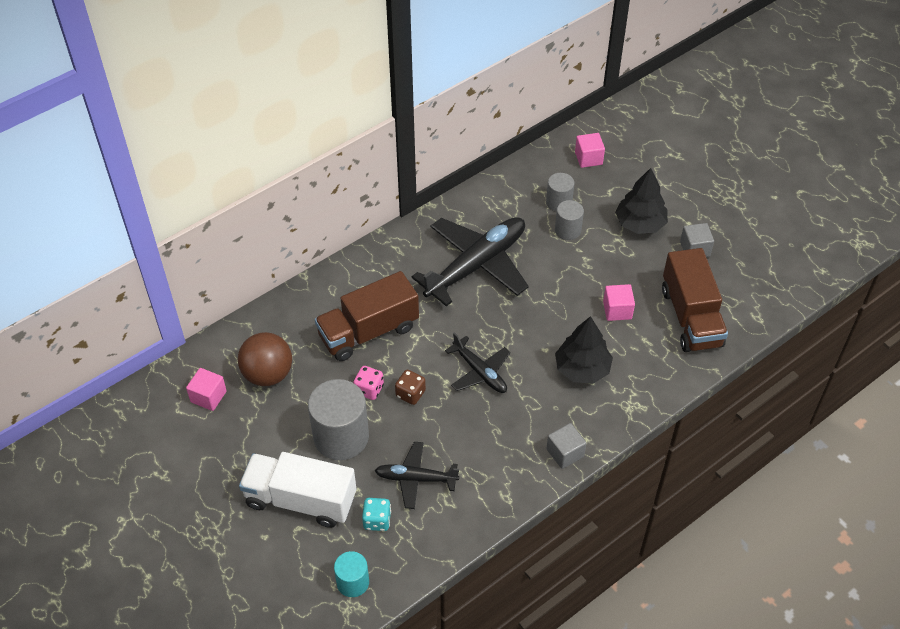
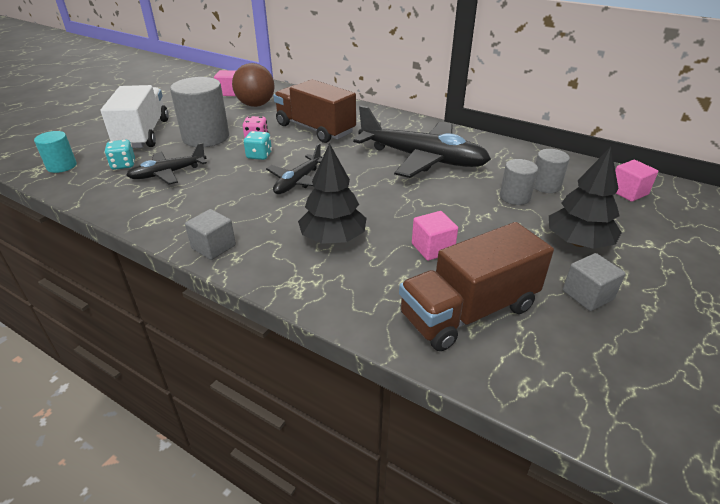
camera: 70 degrees right, 15 degrees down
(410, 394) = (259, 155): brown dice -> turquoise dice
(416, 479) = (168, 173): black plane -> black plane turned 105 degrees counterclockwise

